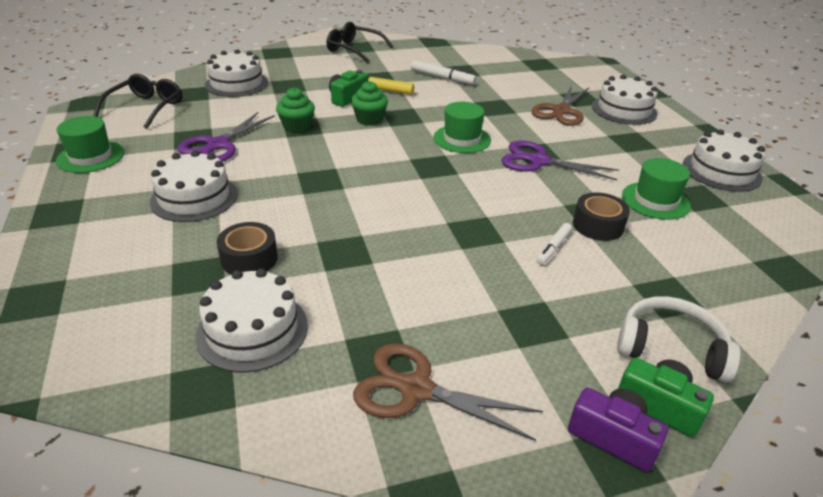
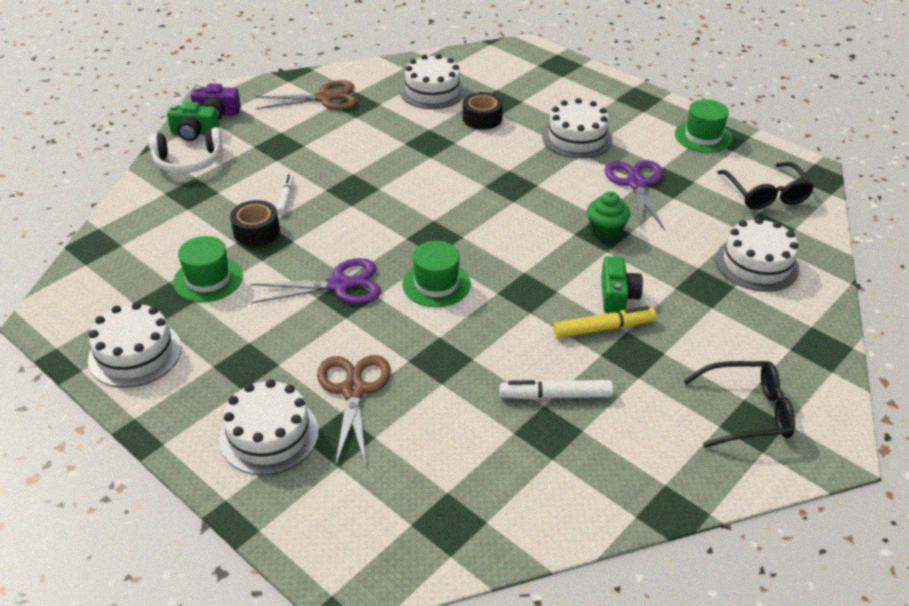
camera: 150 degrees right, 5 degrees up
(369, 119) = (553, 271): green cupcake -> none

